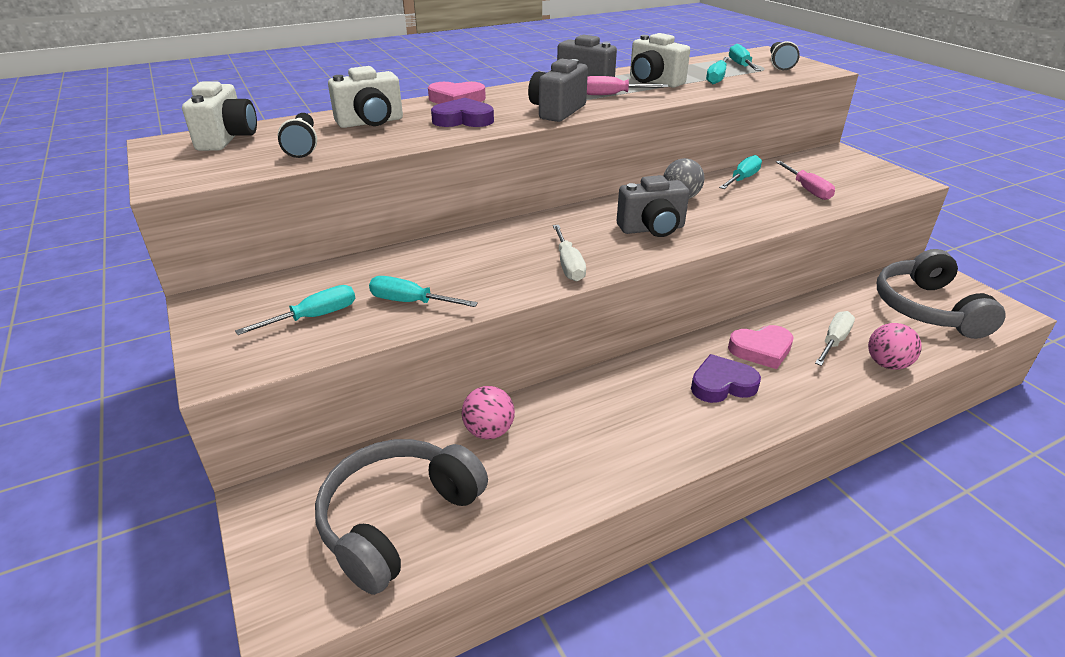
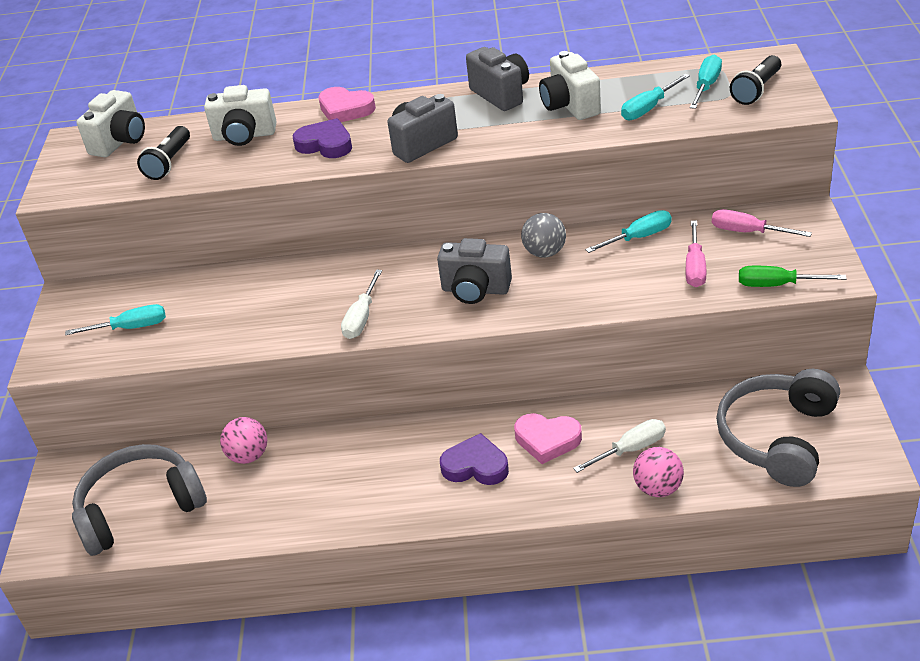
camera: 30 degrees right, 5 degrees up
(410, 302) = (207, 329): turquoise screwdriver -> none
(612, 95) = (502, 124): pink screwdriver -> pink screwdriver (747, 232)
(878, 191) = (776, 285): none -> green screwdriver

